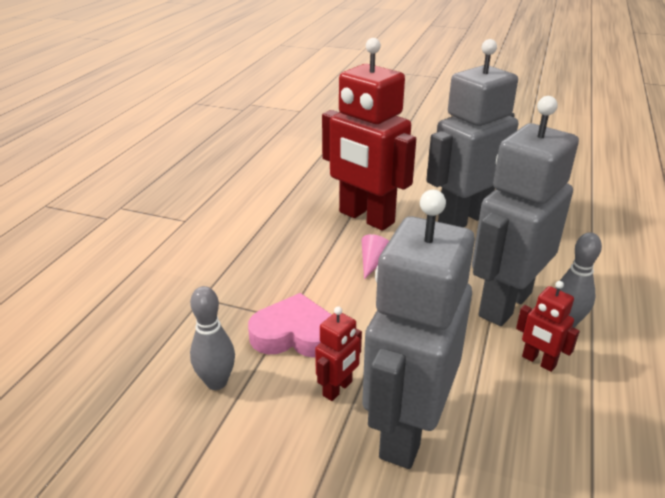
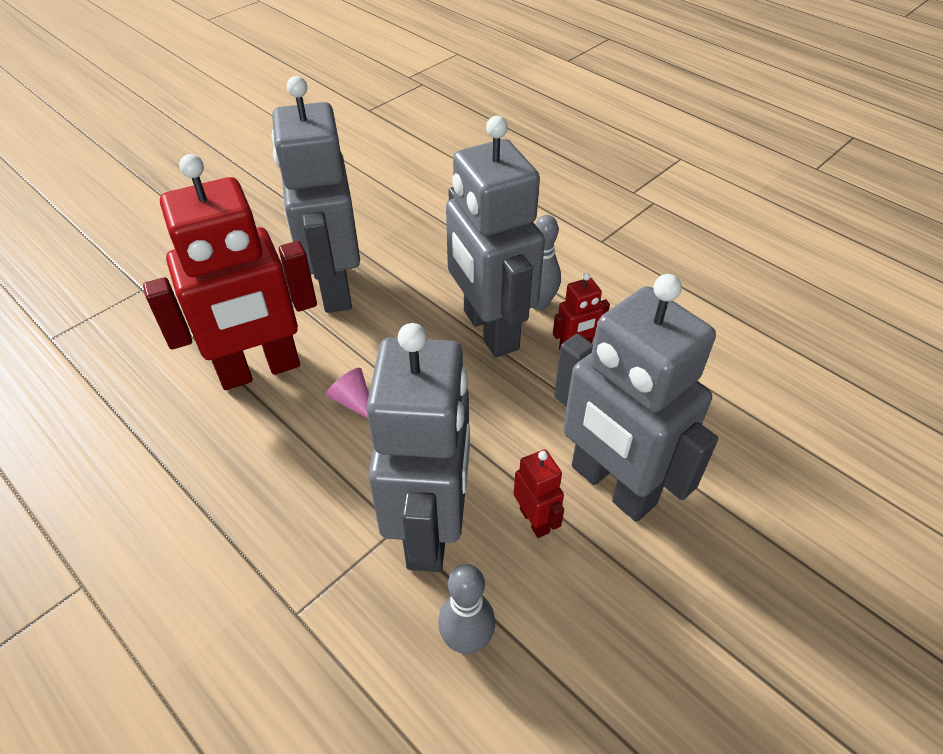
camera: 65 degrees left, 15 degrees up
(295, 334) = (431, 529): pink heart -> grey robot

